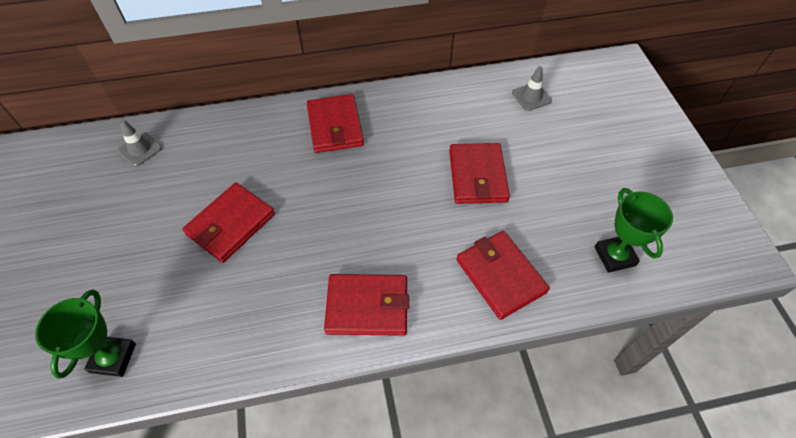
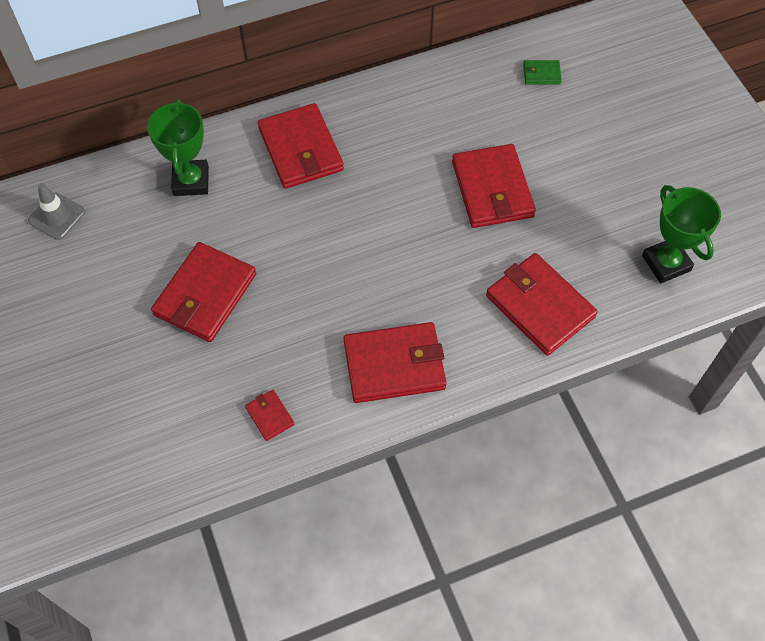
camera: 10 degrees left, 5 degrees up
(113, 358) = (117, 468): green trophy -> green trophy (191, 181)
(252, 333) = (270, 416): none -> red wallet
(531, 97) = (541, 74): grey traffic cone -> green wallet

